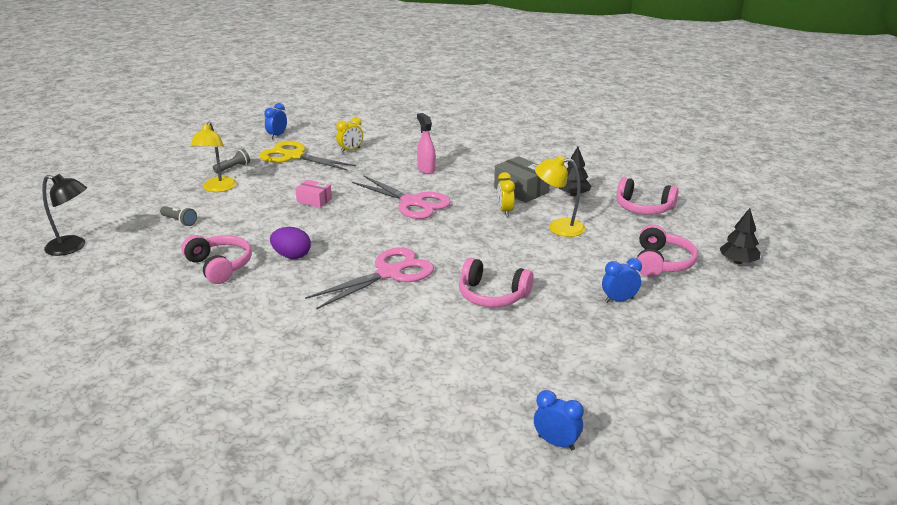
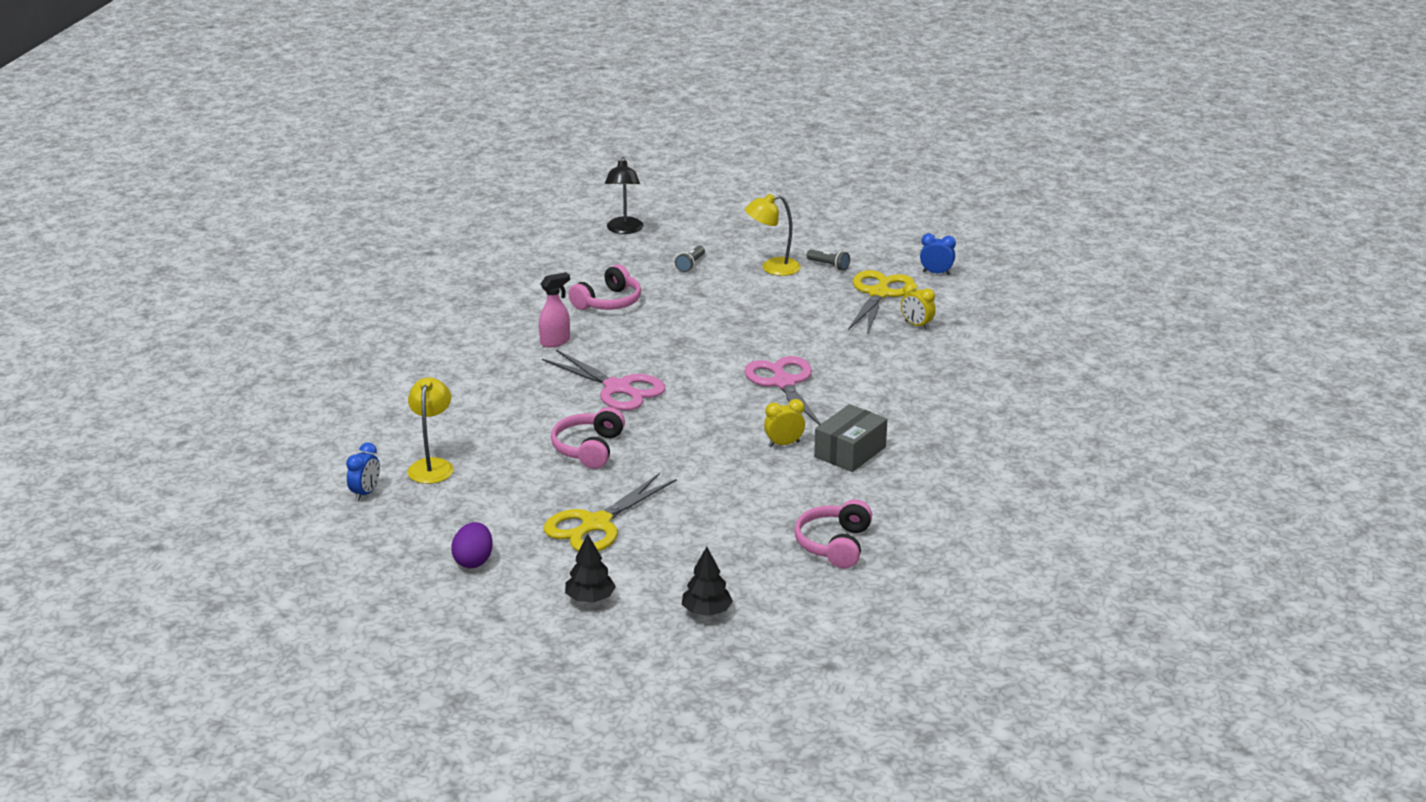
camera: 80 degrees right, 0 degrees up
(292, 256) = (638, 333): purple egg -> purple egg (473, 561)
(314, 200) = (765, 325): pink box -> none
(412, 203) = (783, 383): pink scissors -> pink scissors turned 135 degrees clockwise
(426, 169) = (882, 381): pink spray bottle -> pink spray bottle (555, 342)
(558, 227) = (755, 482): yellow lamp -> yellow lamp (432, 466)
(573, 194) = (853, 490): black tree -> black tree (590, 599)
(619, 300) = (596, 524): blue clock -> yellow scissors
(661, 263) = (687, 554): pink headphones -> none

